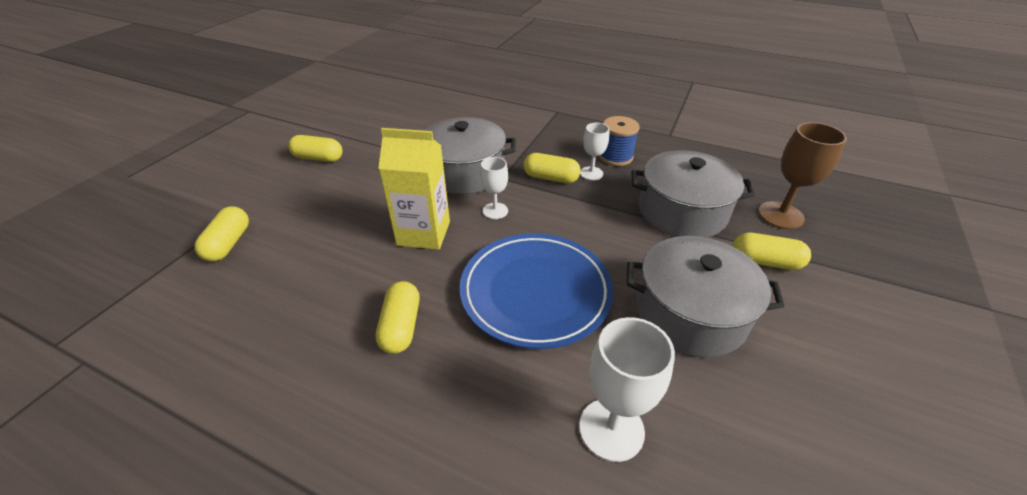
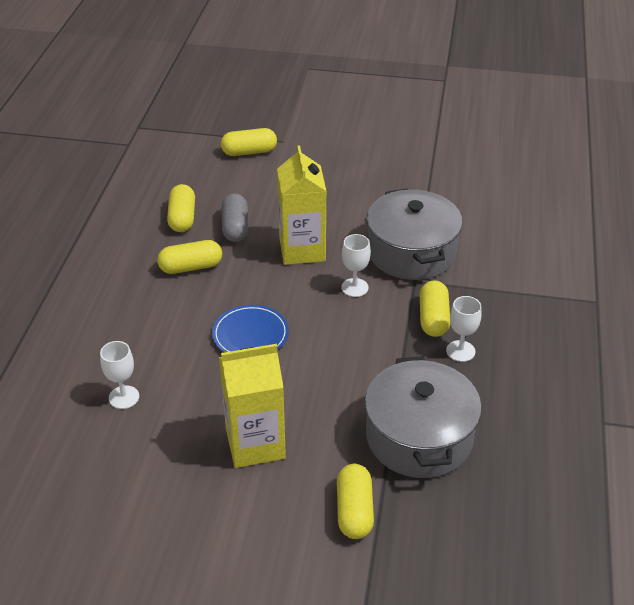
camera: 75 degrees right, 0 degrees up
(318, 158) = (385, 152): yellow capsule -> yellow capsule (182, 218)
(355, 276) = (235, 227): none -> grey capsule
(535, 292) = (250, 335): blue plate -> blue plate, size x0.55
(611, 429) = (124, 397): white goblet -> white goblet, size x0.61
(615, 157) = (510, 369): blue spool -> none
(690, 313) = (255, 444): grey pot -> yellow carton
(780, 215) = (454, 536): brown goblet -> none

